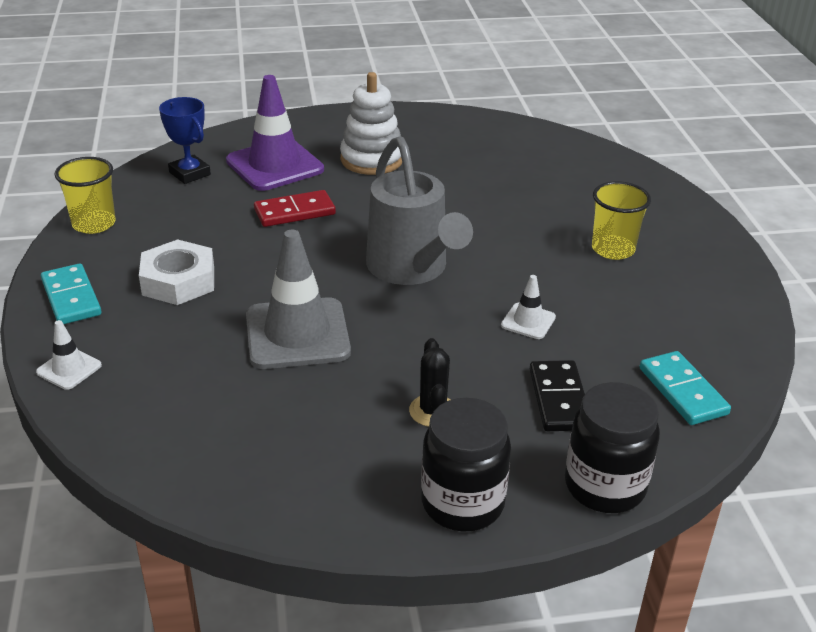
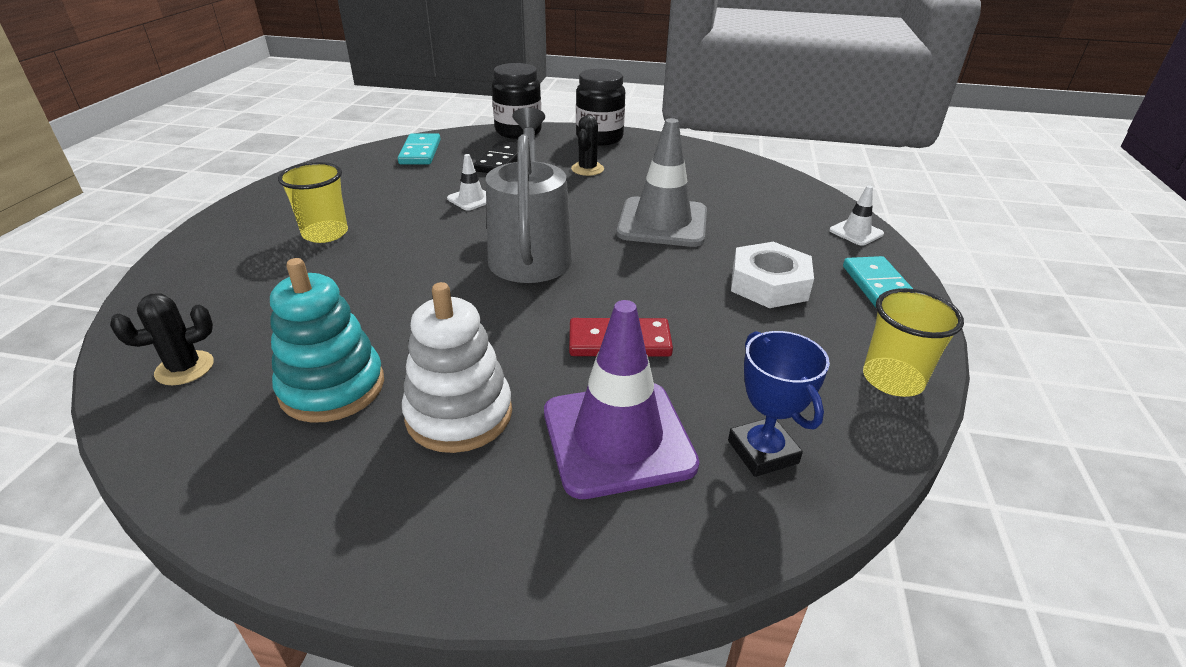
camera: 160 degrees left, 0 degrees up
(457, 157) = (332, 387): none -> turquoise stacking toy
(554, 151) = (184, 368): none -> black cactus

